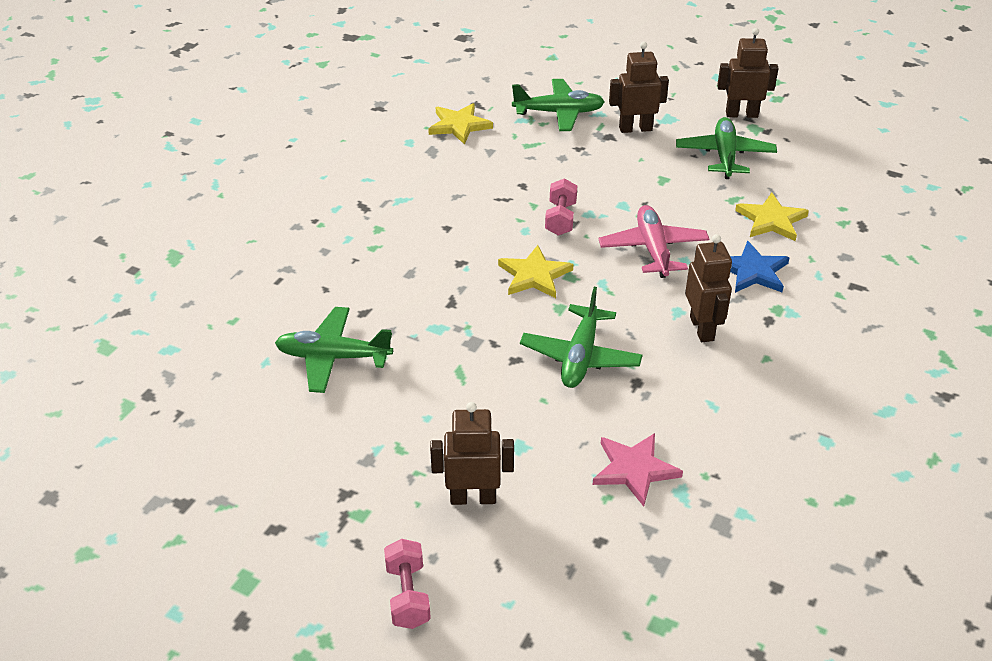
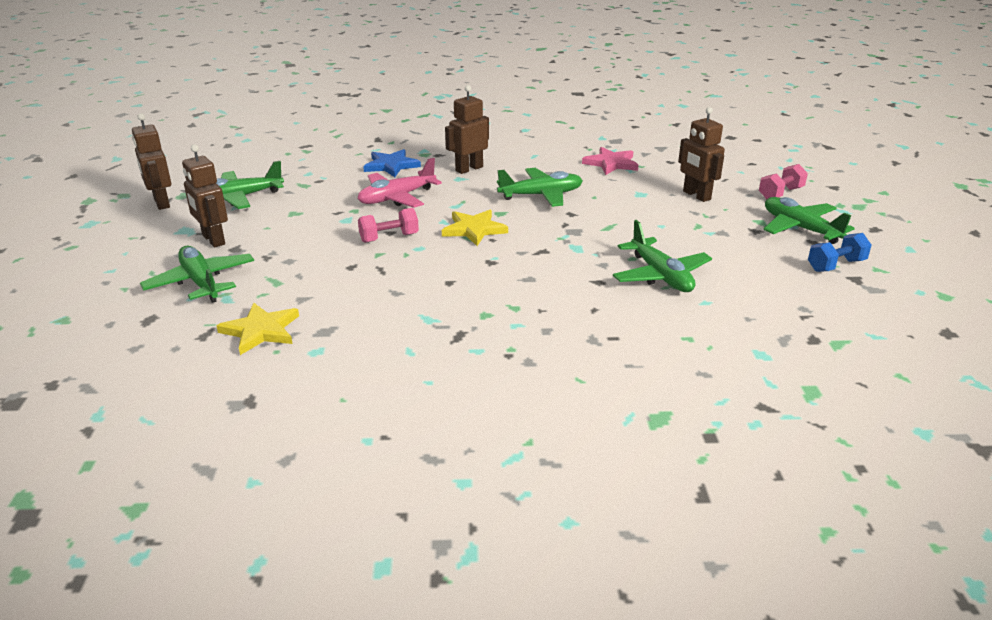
camera: 120 degrees left, 10 degrees down
(217, 507) = (836, 265): none -> blue dumbbell
(311, 540) = (800, 228): none -> green plane
(771, 220) = (322, 169): yellow star -> none

